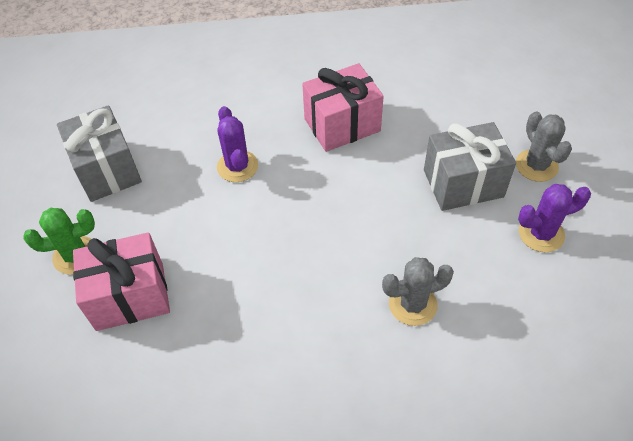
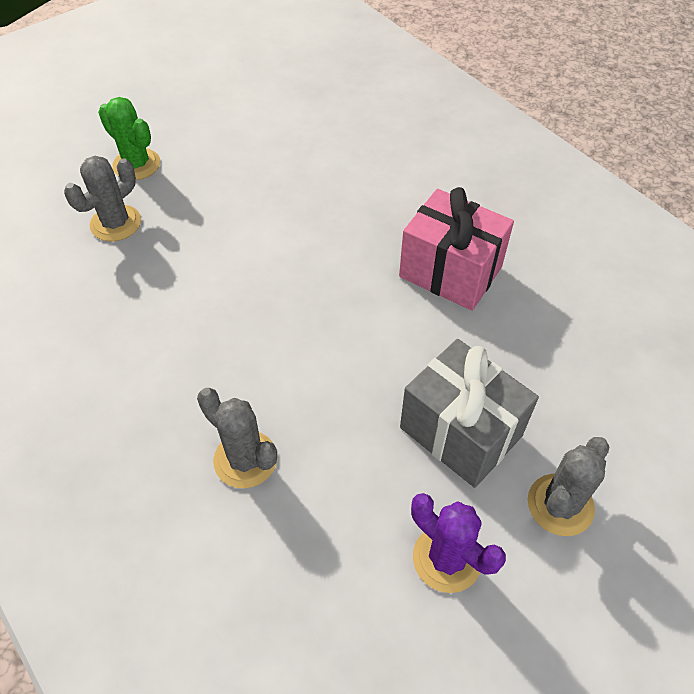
camera: 55 degrees right, 0 degrees up
(107, 170) = (244, 131): grey gift -> none
(130, 296) = (116, 223): pink gift -> grey cactus
(237, 166) = (320, 217): purple cactus -> none

